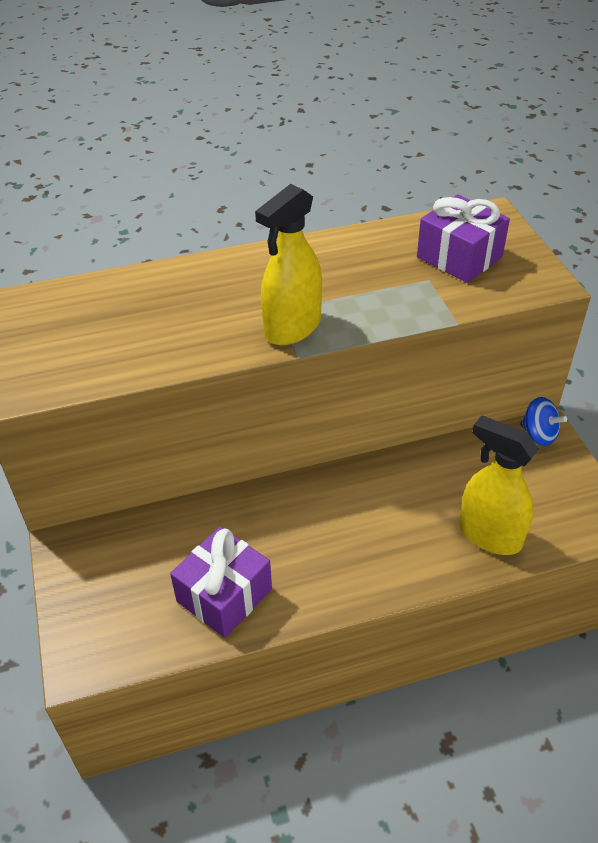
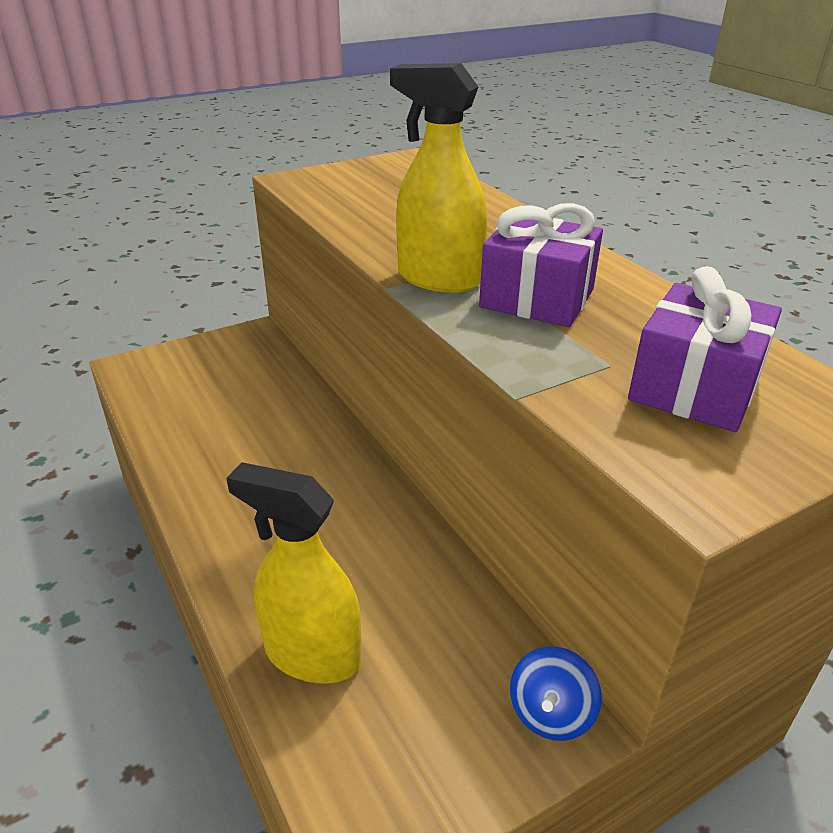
camera: 75 degrees right, 10 degrees down
(224, 595) = (200, 430): purple gift -> purple gift (537, 298)
(489, 535) = (312, 654): yellow spray bottle -> yellow spray bottle turned 90 degrees counterclockwise

